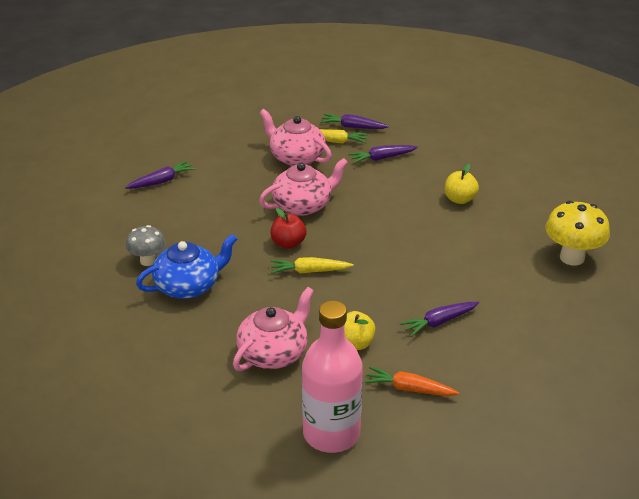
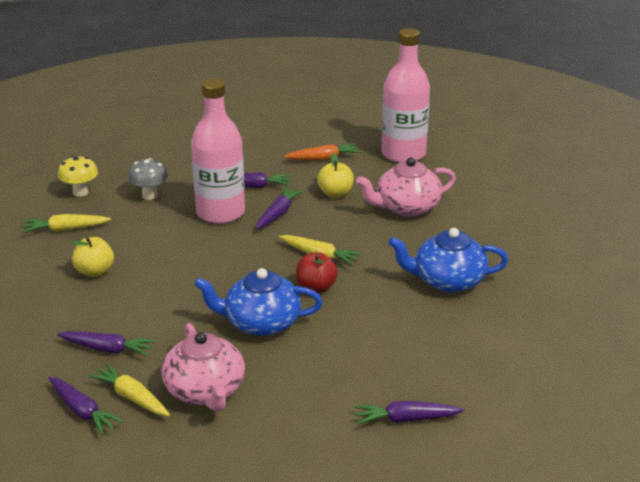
camera: 150 degrees left, 5 degrees down
(147, 261) = (477, 319): grey mushroom -> grey mushroom (150, 195)
(303, 205) = (261, 323): pink teapot -> blue teapot
(383, 300) = (278, 213): none -> purple carrot
(409, 389) = (323, 158): orange carrot -> orange carrot turned 60 degrees counterclockwise
(433, 282) = (220, 213): none -> pink bottle
(530, 222) = (65, 229): none -> yellow carrot
(572, 257) = (80, 192): yellow mushroom -> yellow mushroom, size x0.63

